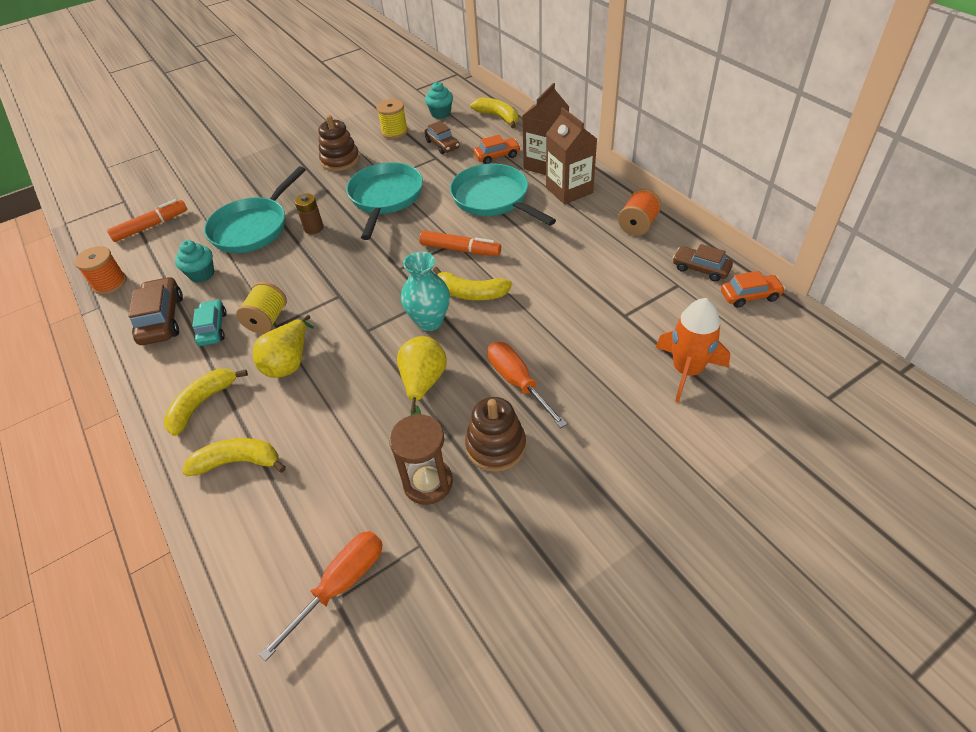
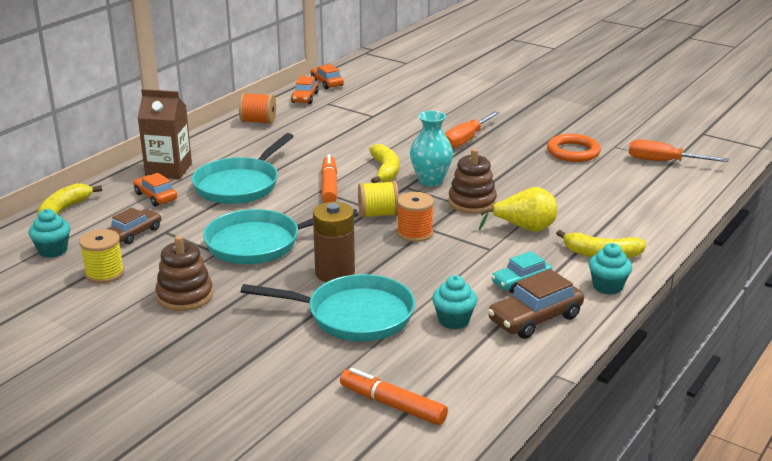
camera: 115 degrees left, 20 degrees down
(110, 283) = (515, 385): orange spool -> orange spool (415, 233)
(156, 384) = (607, 286): none -> turquoise cupcake
(238, 462) = (631, 219): yellow banana -> none
(267, 320) = (487, 255): yellow spool -> yellow spool (378, 214)
(313, 228) = (335, 273): brown battery -> brown battery, size x1.64
(423, 383) = (496, 170): yellow pear -> none
(428, 483) = (573, 152): brown hourglass -> orange ring
(496, 446) = (525, 138): brown stacking toy -> brown stacking toy (472, 202)
(569, 190) = (213, 153): brown carton -> none
(687, 371) = (413, 95): orange rocket -> none
(700, 269) = (305, 98): brown car -> orange car

